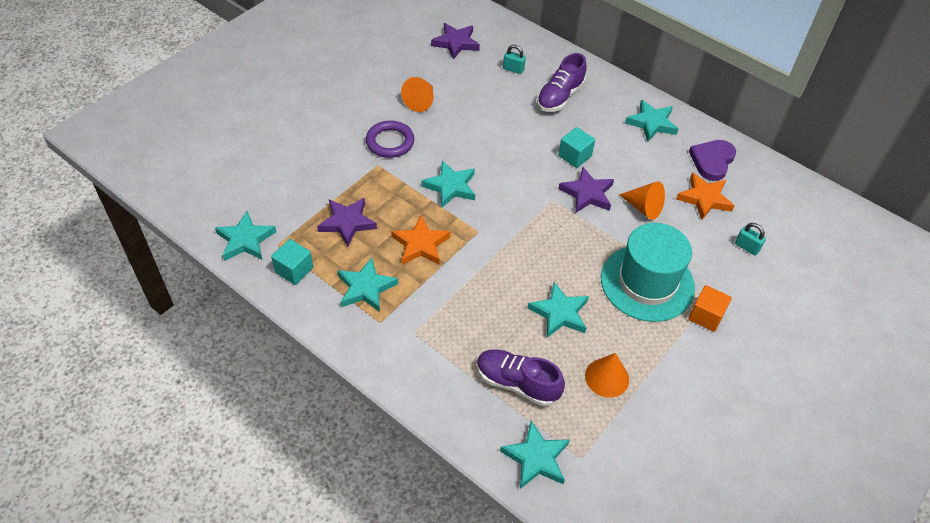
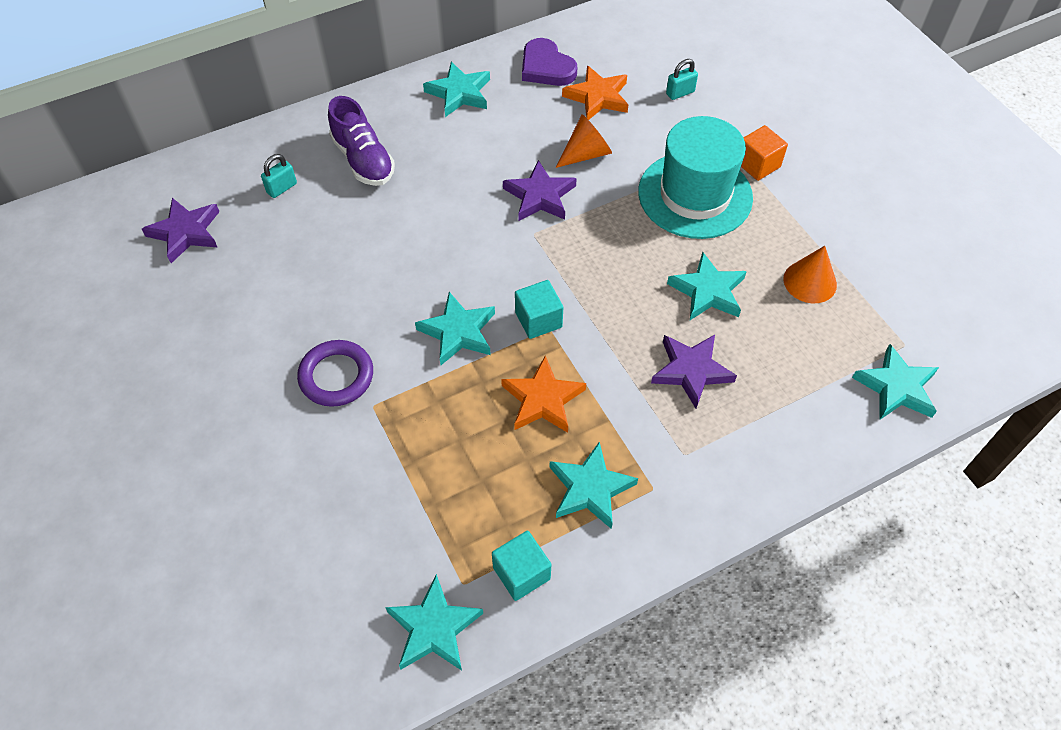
camera: 65 degrees left, 5 degrees up
(347, 223) = (464, 477): purple star -> purple star (691, 371)
(420, 101) = (278, 313): orange cone -> none
(517, 383) = (793, 369): purple shoe -> none
(574, 156) = (473, 184): turquoise cube -> turquoise cube (538, 320)

